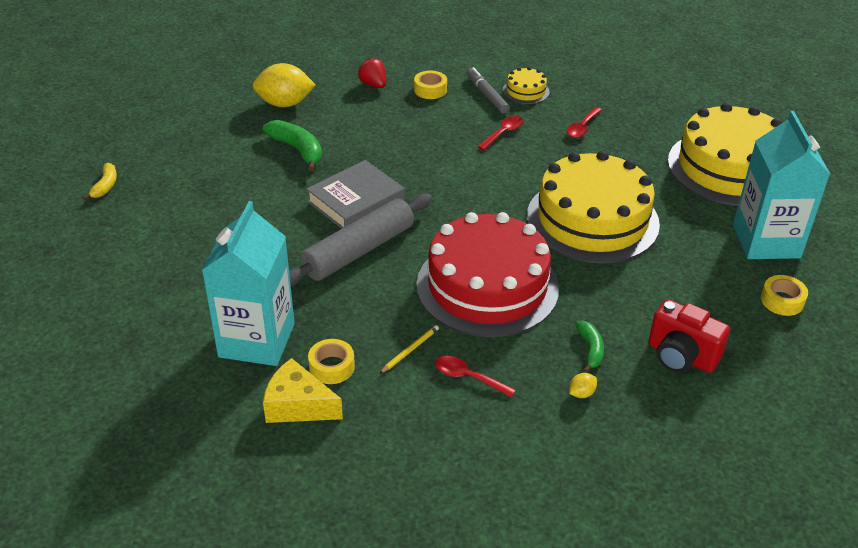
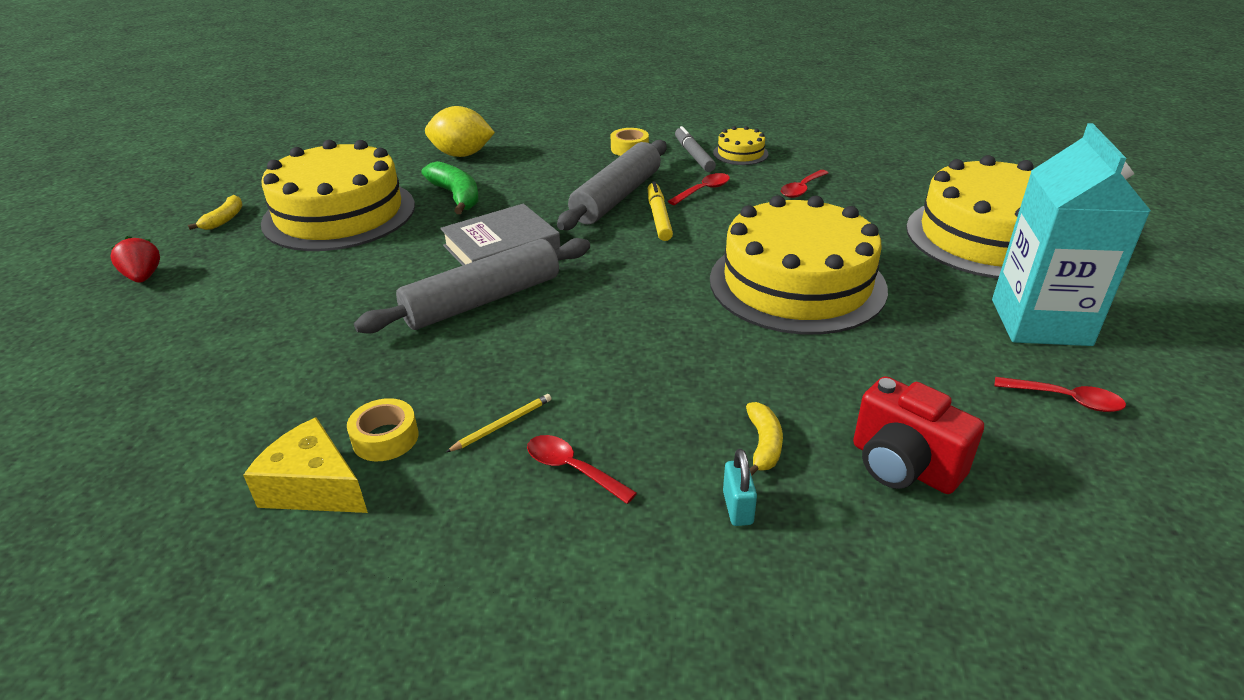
camera: 10 degrees right, 5 degrees down
(204, 174) = (339, 214): none -> yellow cake
(257, 340) = (303, 396): turquoise carton -> none
(373, 85) = (567, 142): red strawberry -> red strawberry (143, 277)
(434, 144) = (617, 197): none -> grey rolling pin
(474, 163) = (659, 217): none -> yellow marker
(487, 286) = (636, 351): red cake -> none
(581, 393) = (737, 508): yellow lemon -> turquoise padlock
(590, 349) = (763, 445): green banana -> yellow banana
(782, 301) = (1066, 399): yellow tape -> red spoon

